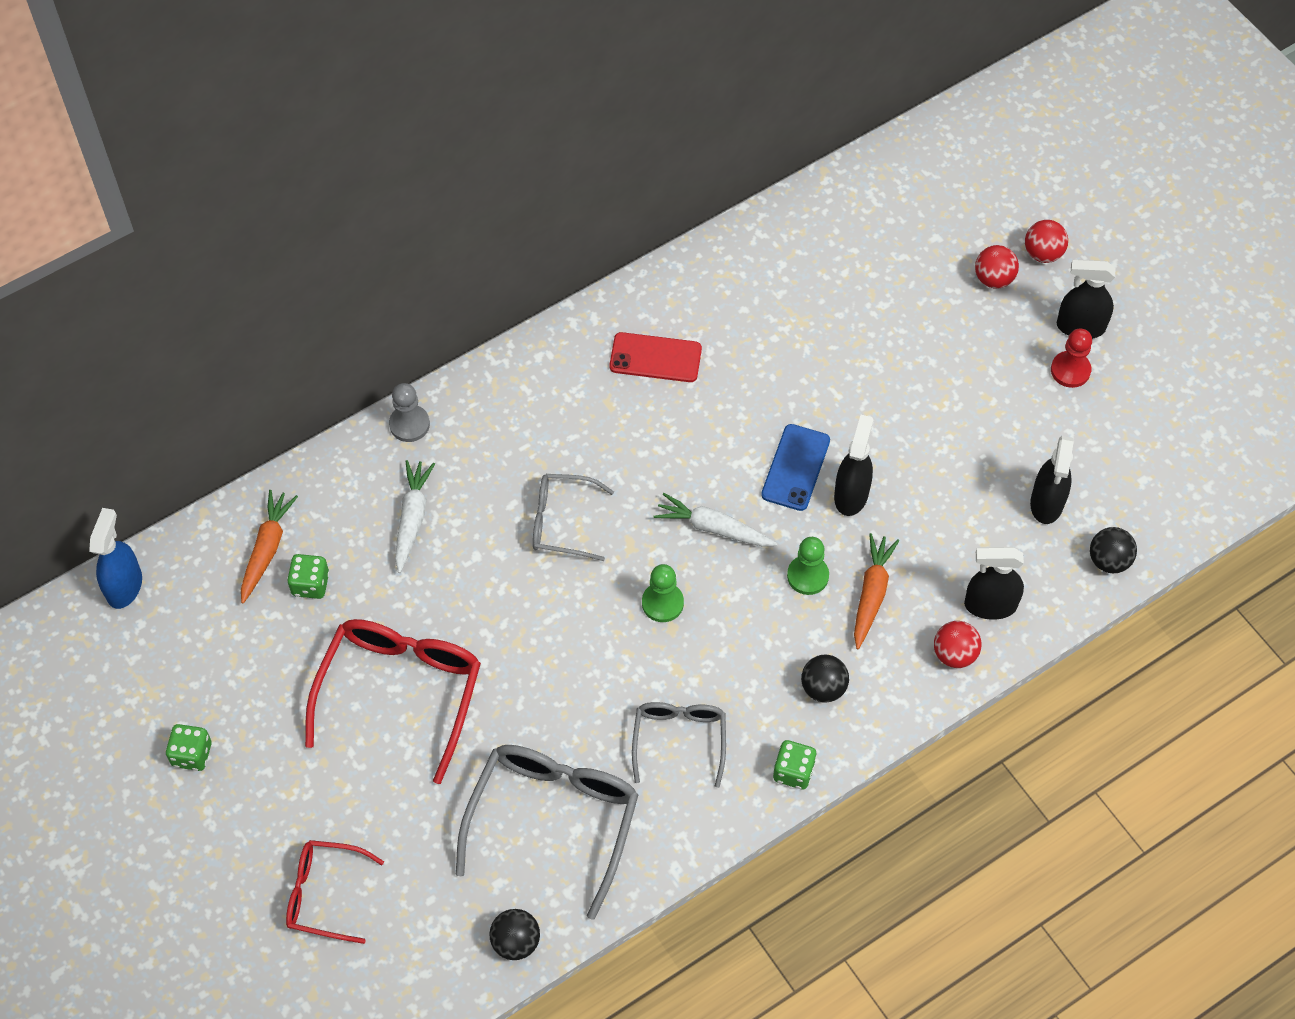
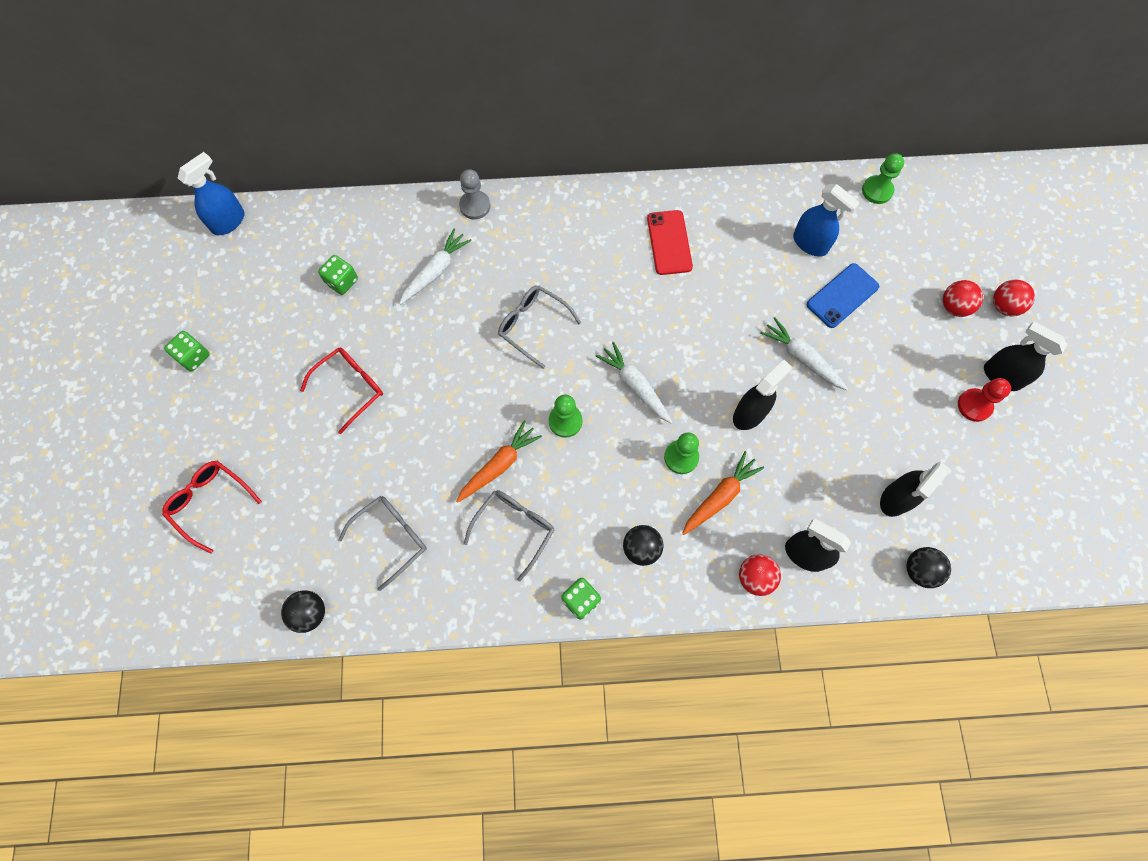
camera: 30 degrees right, 10 degrees up
(267, 549) = (330, 243): orange carrot -> orange carrot (499, 465)
(400, 692) = (351, 387): red glasses -> red glasses, size x0.59
(553, 819) = (392, 538): grey glasses -> grey glasses, size x0.59
(655, 358) = (669, 242): red phone -> red phone turned 45 degrees clockwise
(795, 467) = (721, 372): blue phone -> blue phone (842, 296)
(807, 284) = (810, 243): none -> blue spray bottle
(844, 193) = (877, 190): none -> green pawn
(870, 410) = (801, 358): none -> white carrot

